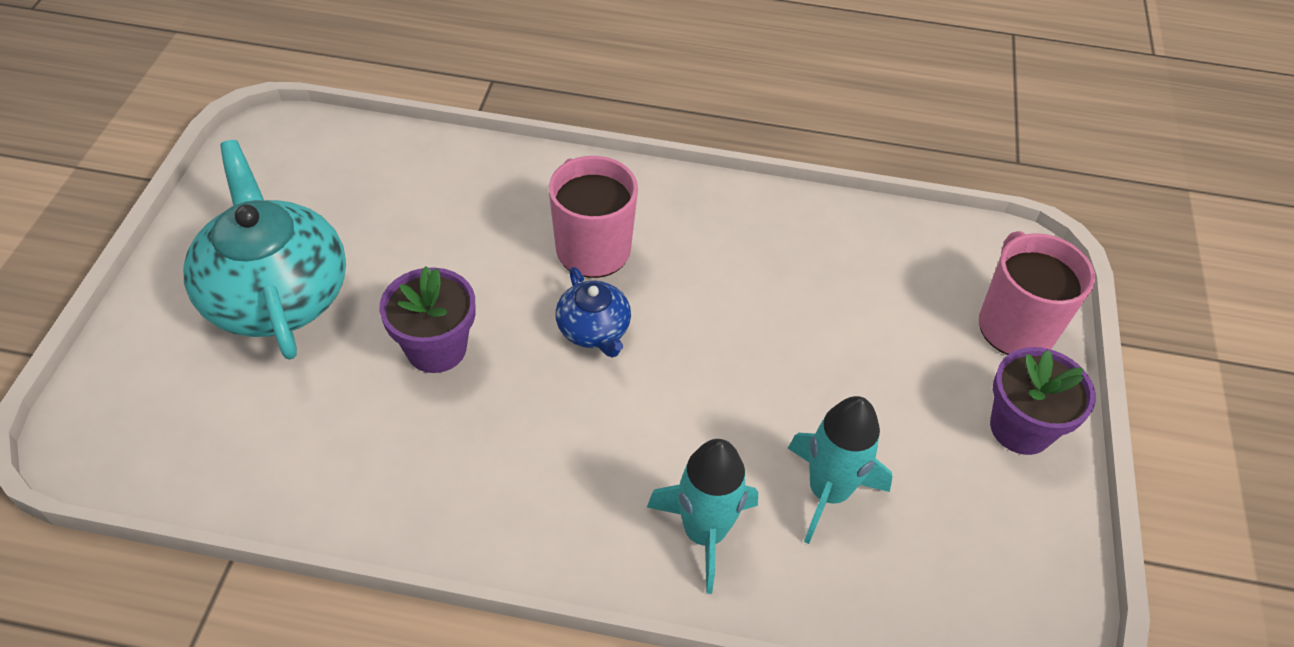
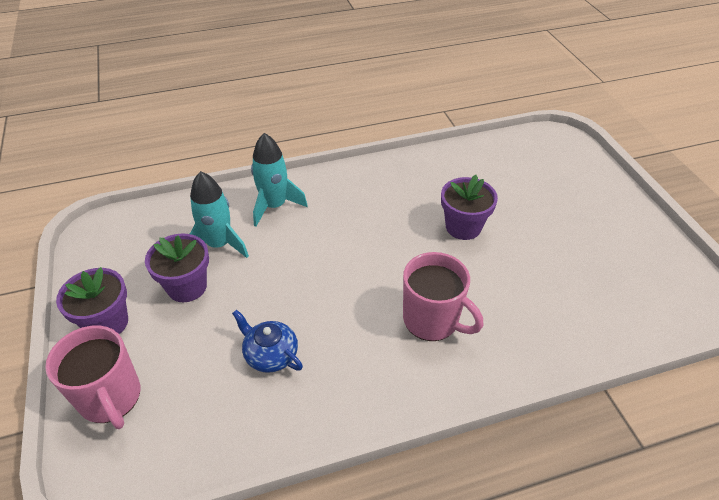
camera: 155 degrees right, 5 degrees down
(276, 294) = (568, 217): turquoise teapot -> none
(594, 330) = (391, 271): blue teapot -> blue teapot (270, 354)
(896, 436) = (187, 287): none -> purple flower pot

